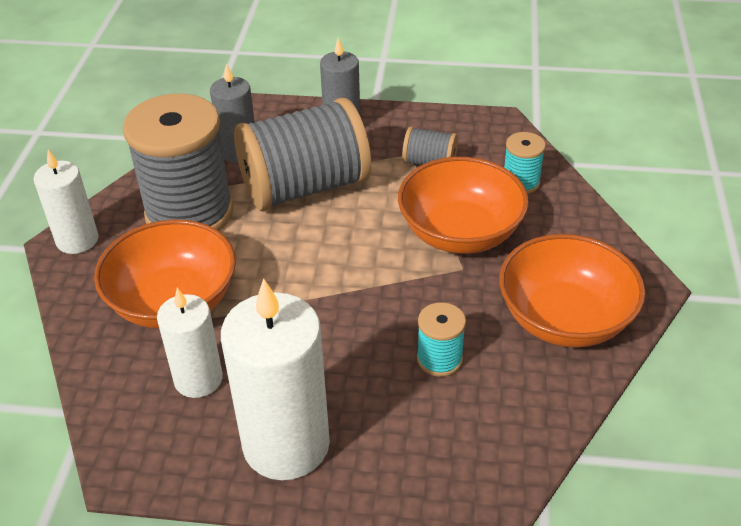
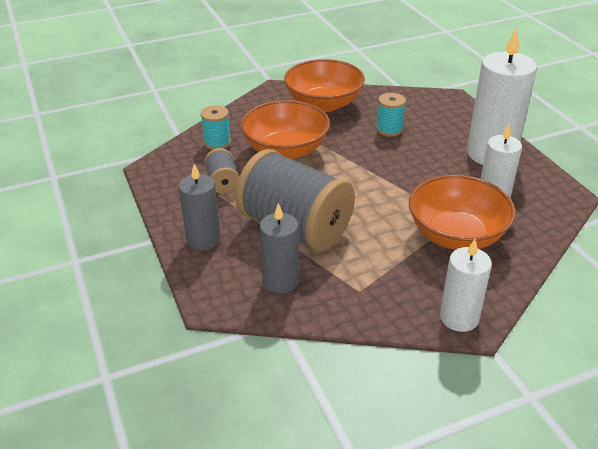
camera: 120 degrees left, 5 degrees down
(189, 213) = (374, 271): grey spool -> none

